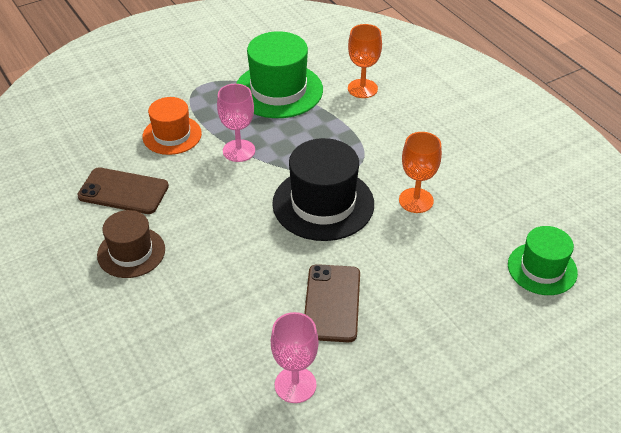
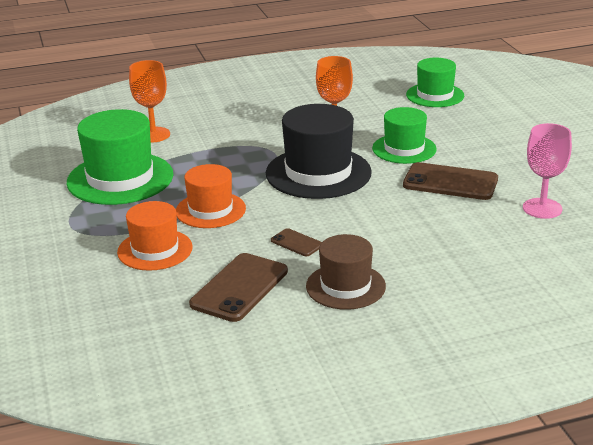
camera: 75 degrees left, 15 degrees down
(195, 211) = (296, 243): none -> brown phone
(239, 151) = (210, 210): pink goblet -> orange hat
(395, 258) = (404, 149): none -> green hat

